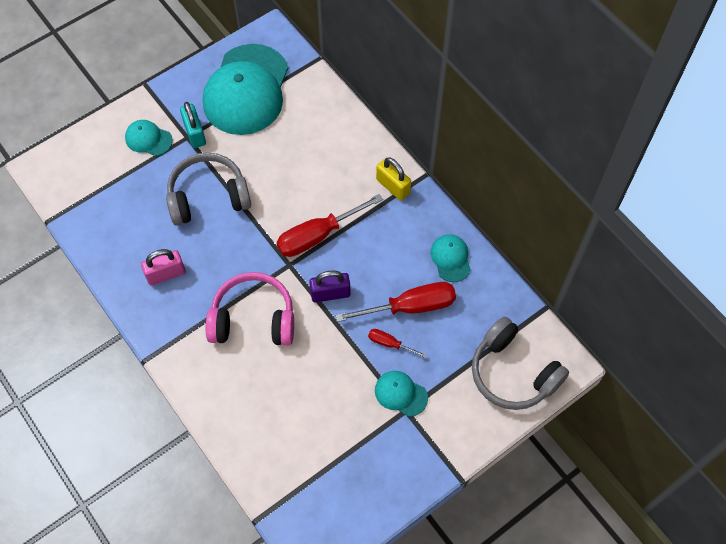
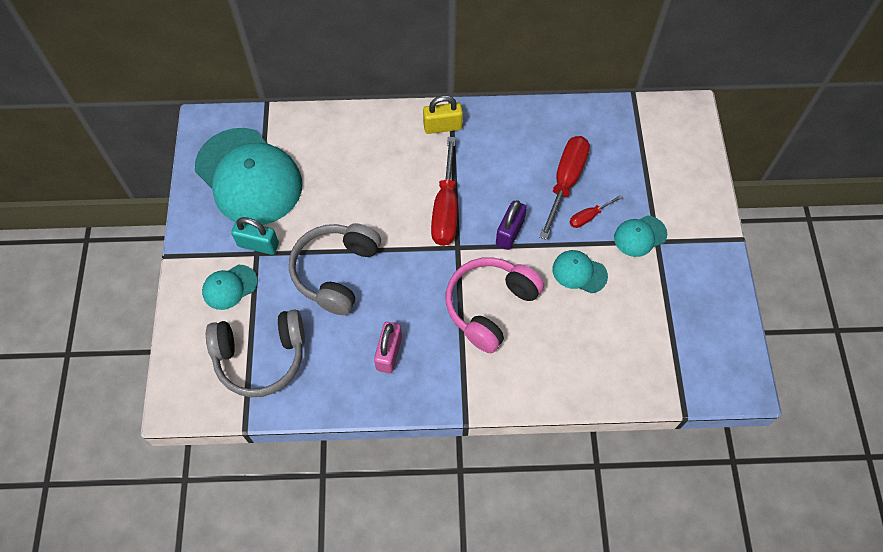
camera: 55 degrees left, 0 degrees up
(450, 258) = (542, 127): turquoise cap -> turquoise cap (579, 272)
(512, 373) = (674, 148): grey headphones -> grey headphones (261, 357)

